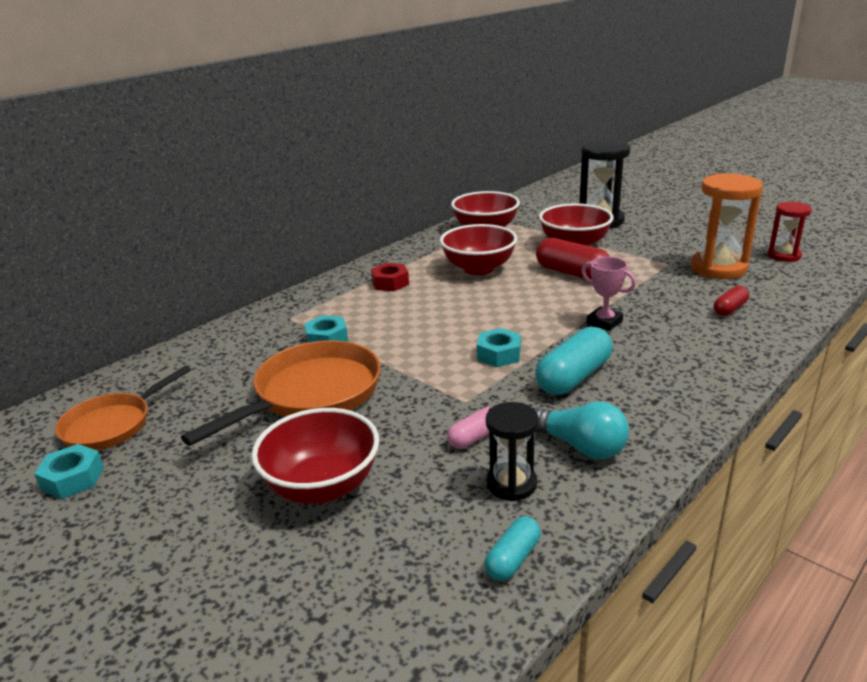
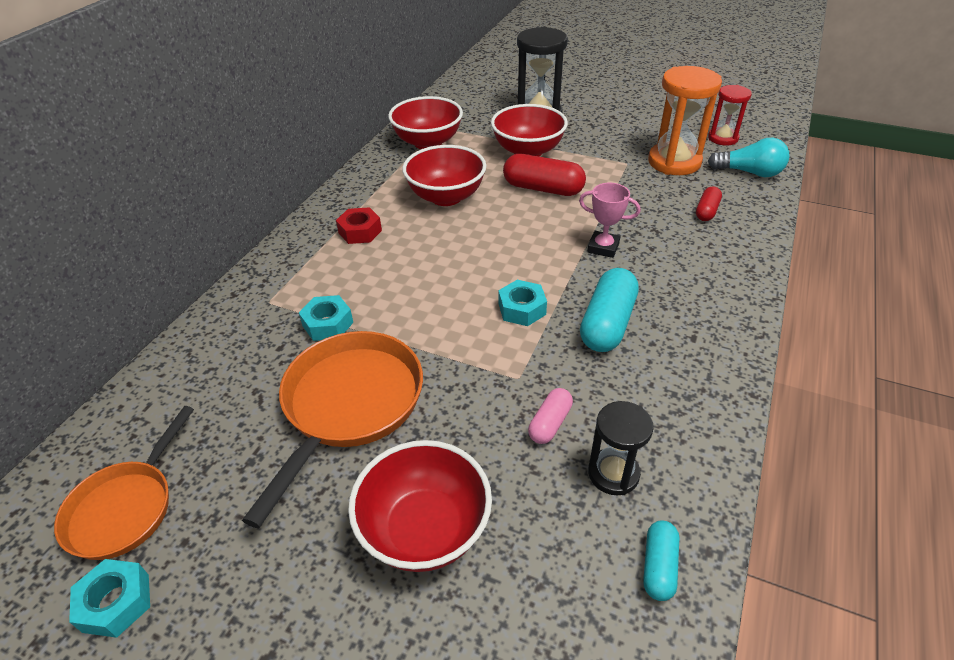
camera: 20 degrees left, 15 degrees up
(580, 446) = (654, 409): turquoise light bulb -> turquoise light bulb (749, 172)

